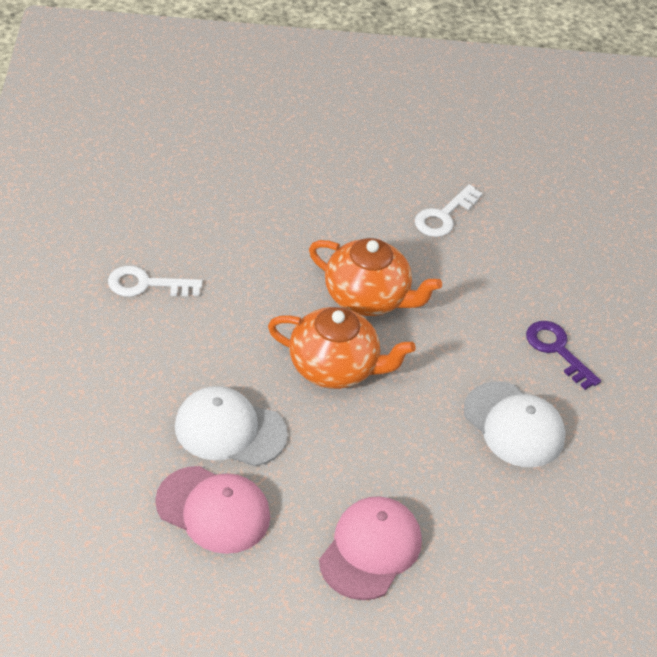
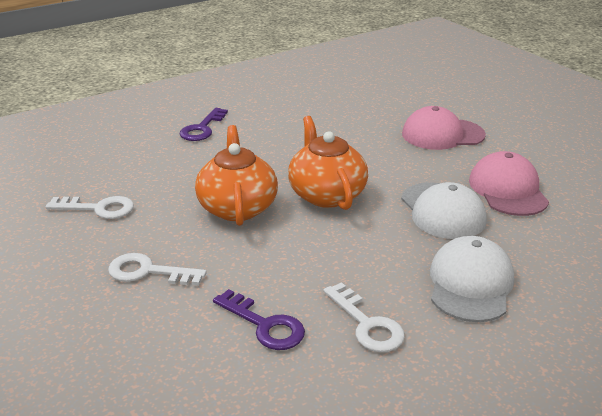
camera: 120 degrees left, 15 degrees down
(199, 236) = (265, 325): none -> purple key
(320, 208) = (148, 272): none -> white key
(514, 425) = (286, 124): white cap -> white cap (470, 284)

